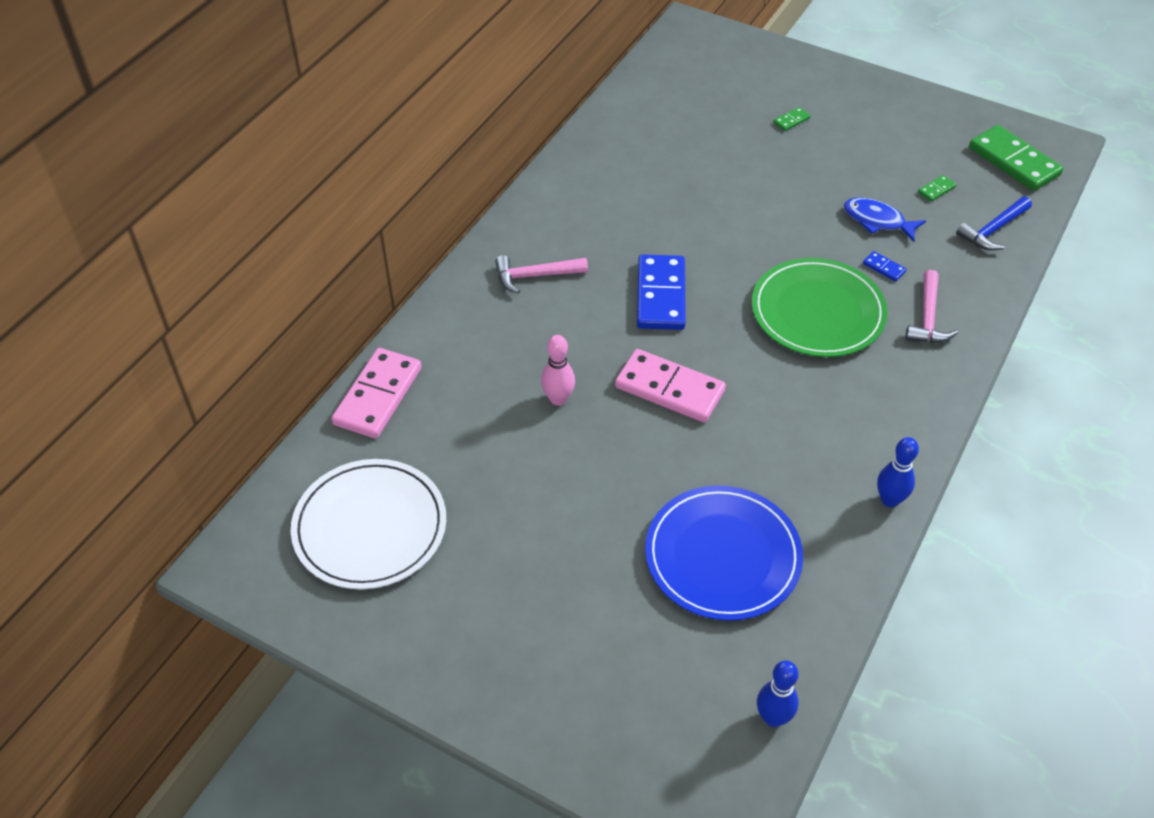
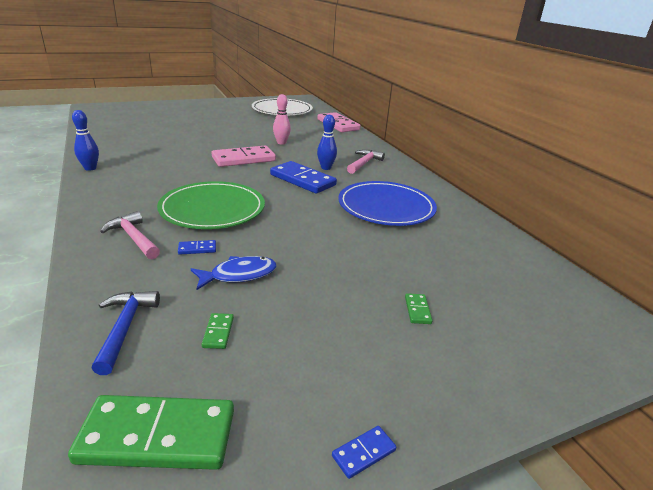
camera: 125 degrees right, 20 degrees down
(723, 556) = (155, 137): blue plate -> blue plate (386, 207)
(773, 718) = (94, 121): blue bowling pin -> blue bowling pin (326, 168)
(925, 97) = (363, 453): none -> blue domino

